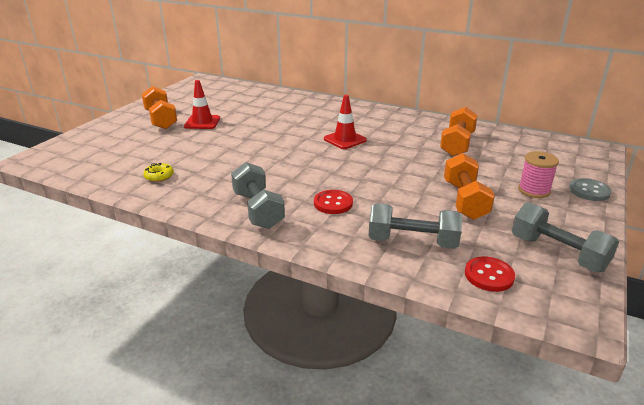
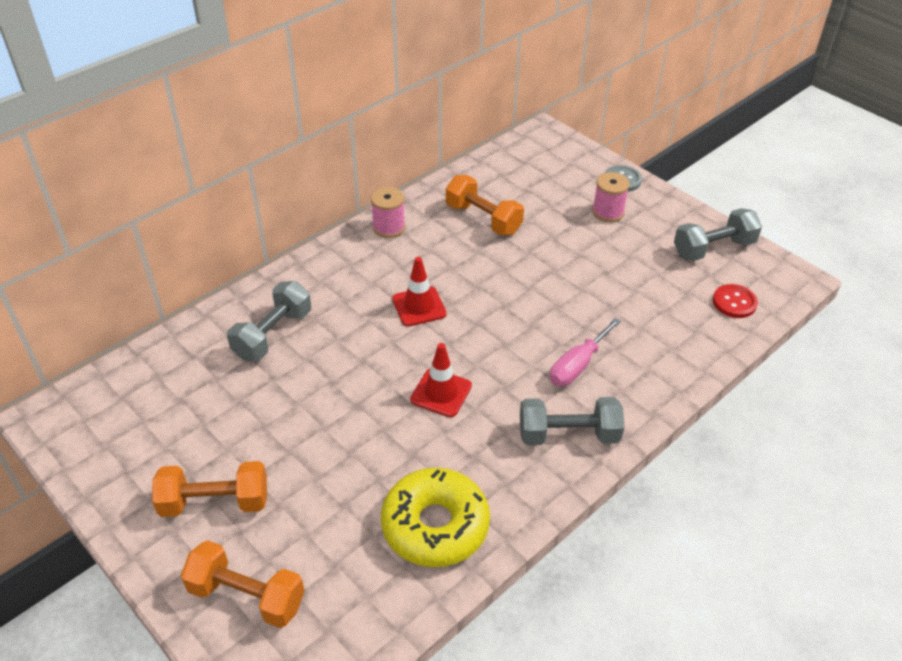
camera: 70 degrees left, 15 degrees up
(159, 176) = (435, 525): yellow donut -> yellow donut, size x2.49
(202, 122) = (264, 447): red traffic cone -> red traffic cone (441, 393)
(333, 203) = (577, 365): red button -> pink screwdriver
(410, 118) = (388, 227): none -> pink spool
(412, 242) = (671, 330): grey dumbbell -> grey dumbbell (273, 334)
(465, 200) = (609, 265): orange dumbbell -> orange dumbbell (247, 596)

